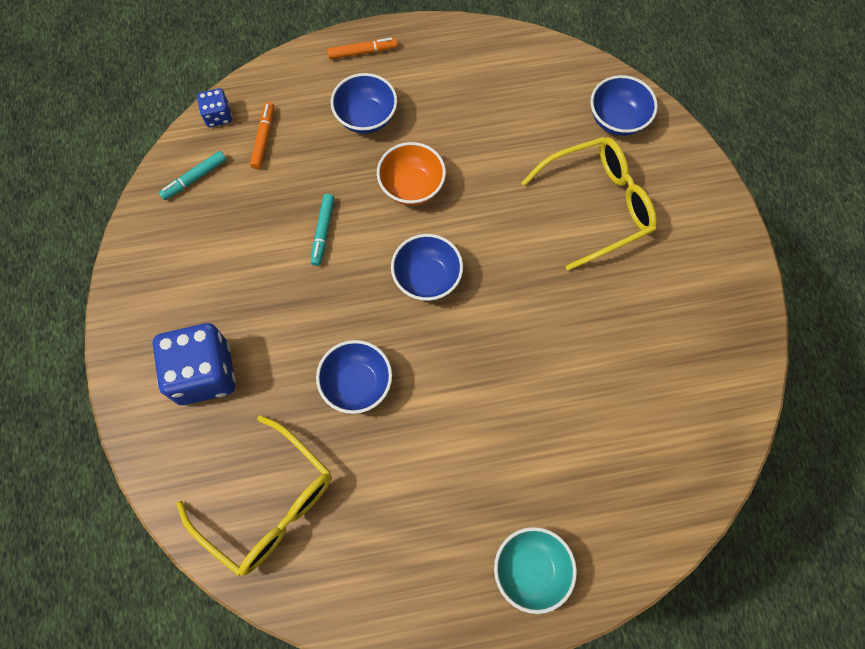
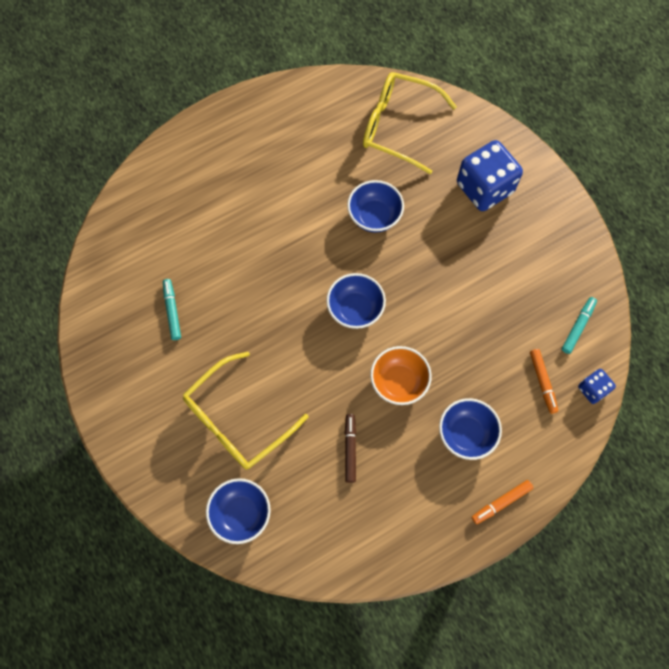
camera: 160 degrees right, 0 degrees up
(323, 232) = (452, 318): turquoise marker -> turquoise marker (172, 311)
(488, 141) = (350, 449): none -> brown marker
(531, 570) = (214, 144): turquoise bowl -> none

